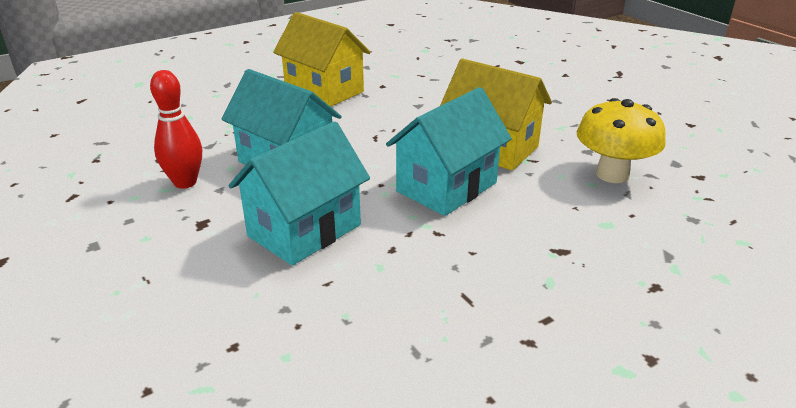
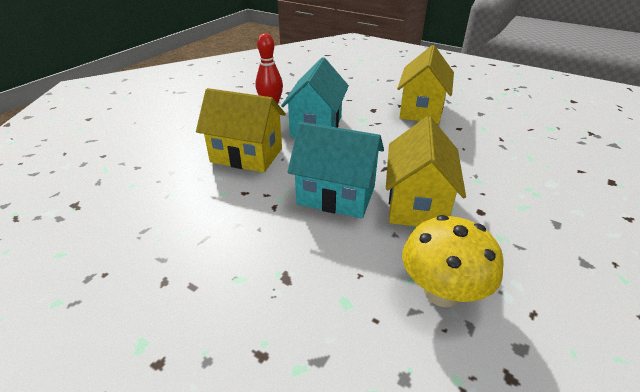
camera: 65 degrees right, 5 degrees up
(304, 230) = (246, 155): turquoise house -> yellow house

